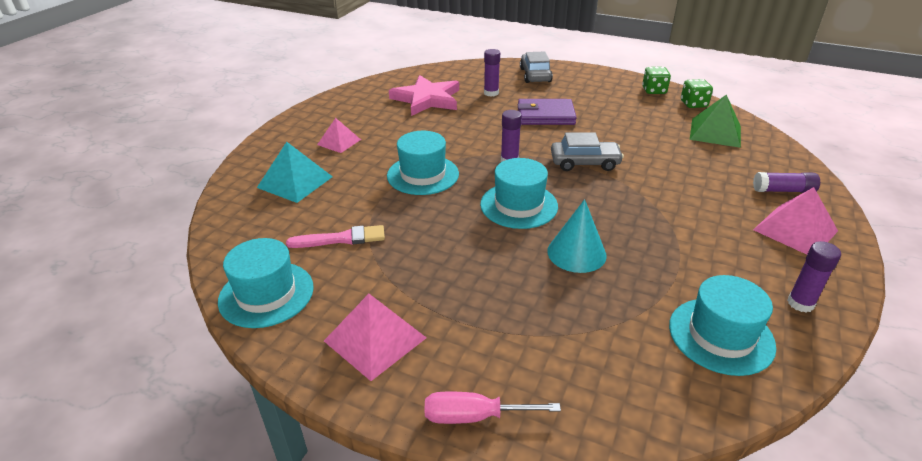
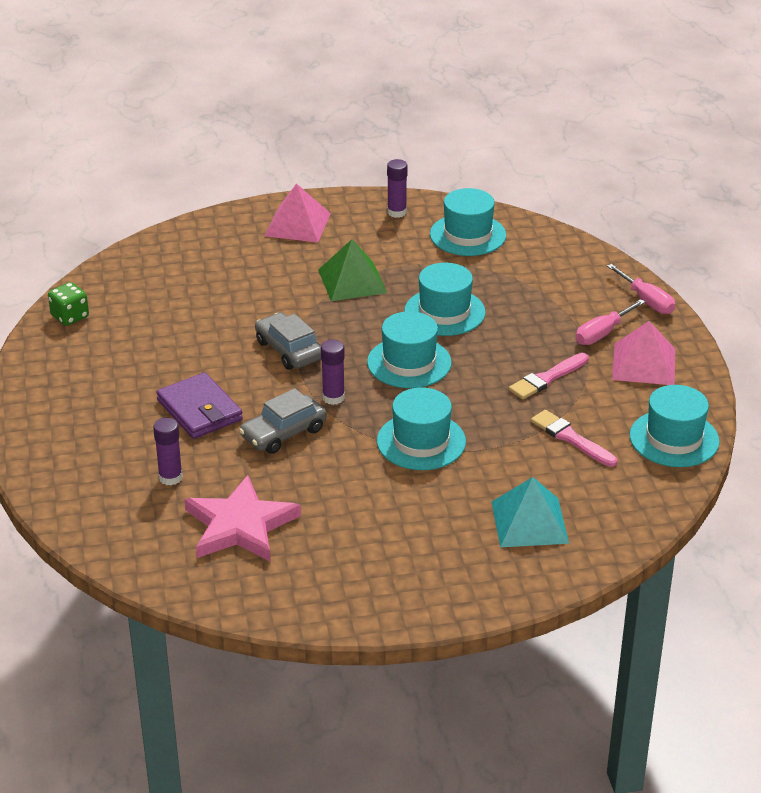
camera: 125 degrees left, 0 degrees up
(339, 142) = (422, 539): pink pyramid -> none
(424, 264) = (547, 378): none -> pink brush
(451, 338) = (602, 333): none -> pink screwdriver
(535, 75) = (74, 462): grey car -> grey car (283, 433)
(576, 253) = (444, 312): turquoise cone -> turquoise hat
(654, 90) = (50, 352): green dice -> none
(715, 132) = (138, 289): green pyramid -> green pyramid (352, 281)
(783, 190) = (233, 237): purple glue stick -> none

